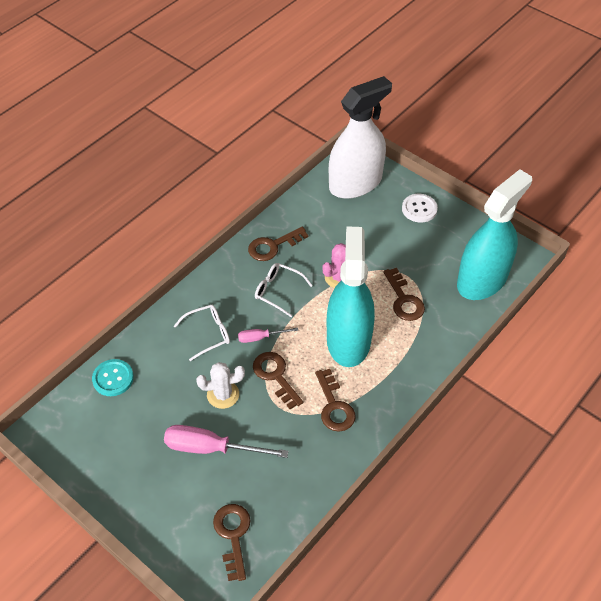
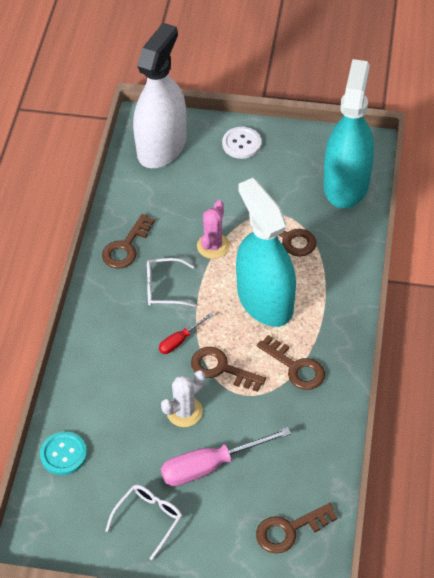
camera: 30 degrees left, 0 degrees up
(208, 334) = (126, 363): white glasses -> white glasses (148, 519)
(233, 535) = (289, 530): brown key -> brown key turned 75 degrees counterclockwise
(260, 337) = (180, 340): pink screwdriver -> red screwdriver

